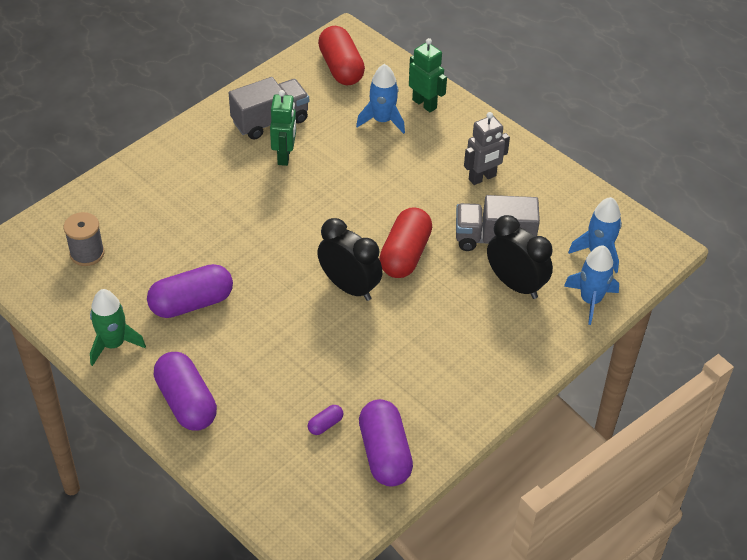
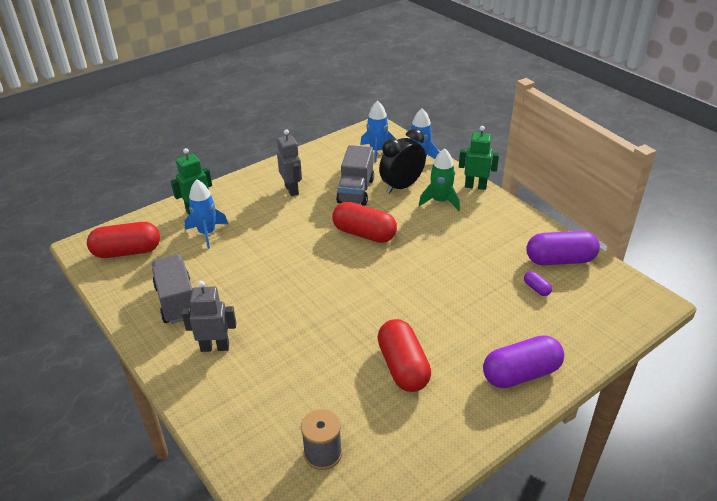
camera: 80 degrees left, 10 degrees down
(113, 344) = (452, 429): green rocket -> green rocket (440, 201)
(191, 303) = (403, 367): purple capsule -> red capsule
(210, 160) = (215, 347): none -> grey robot
(284, 156) = (228, 294): green robot -> green robot (475, 186)
(349, 287) = (394, 266): black clock -> none

